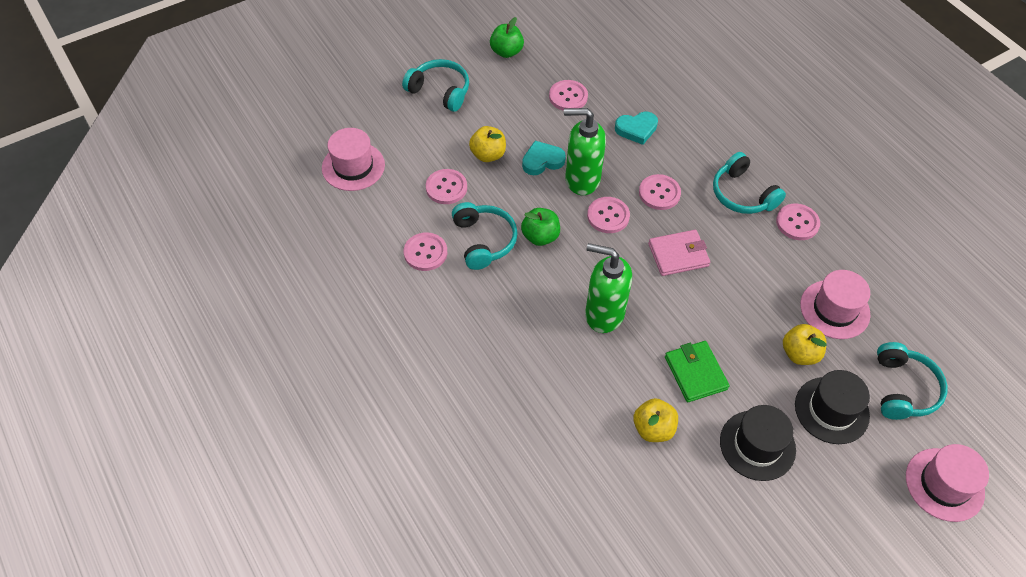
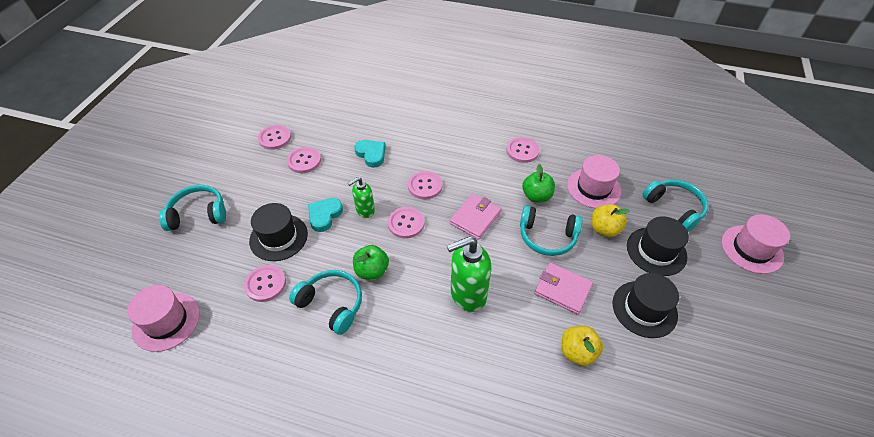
camera: 40 degrees left, 5 degrees down
(425, 253) = (292, 348): pink button -> pink button (275, 138)
(488, 155) = (278, 237): yellow apple -> black hat
(506, 52) = (230, 156): green apple -> green apple (536, 196)
(582, 179) = (365, 210): green soap dispenser -> green soap dispenser, size x0.57
(636, 129) = (371, 154): turquoise heart -> turquoise heart turned 75 degrees counterclockwise
(695, 373) = (562, 290): green wallet -> pink wallet
(742, 194) = (475, 154): turquoise headphones -> turquoise headphones (547, 237)

